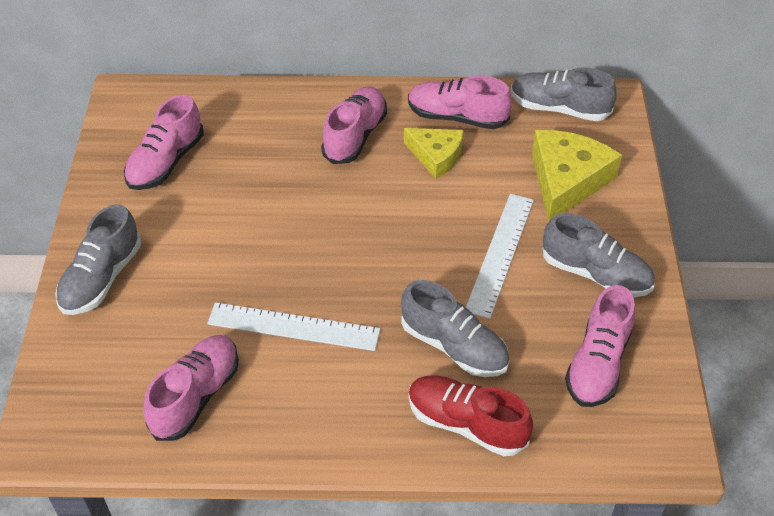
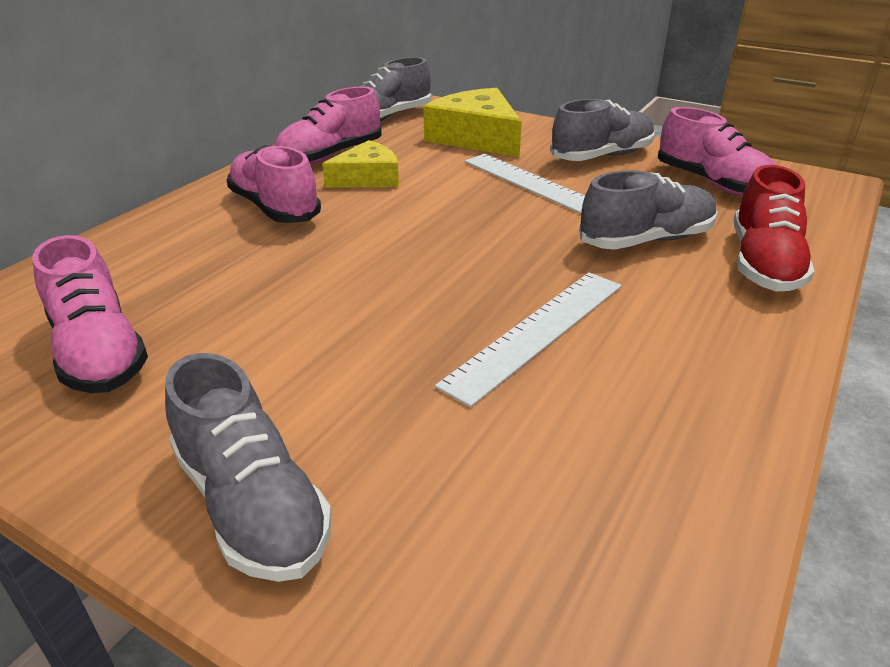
camera: 60 degrees left, 15 degrees down
(196, 396) = (611, 464): pink shoe -> none
(466, 424) = (763, 263): red shoe -> red shoe turned 45 degrees counterclockwise

